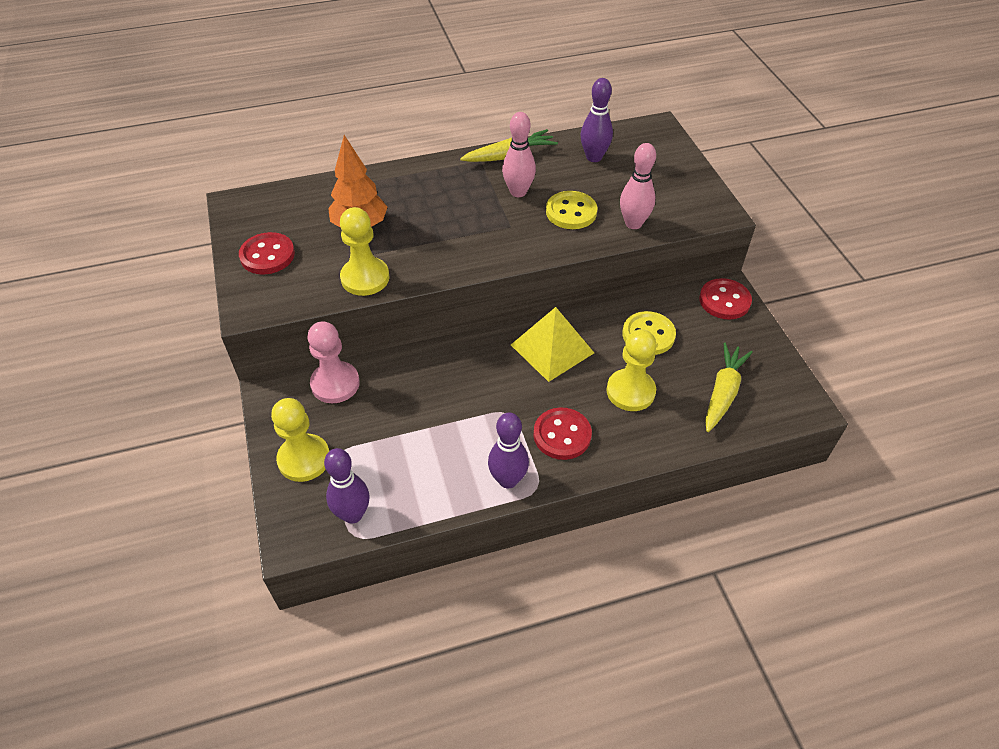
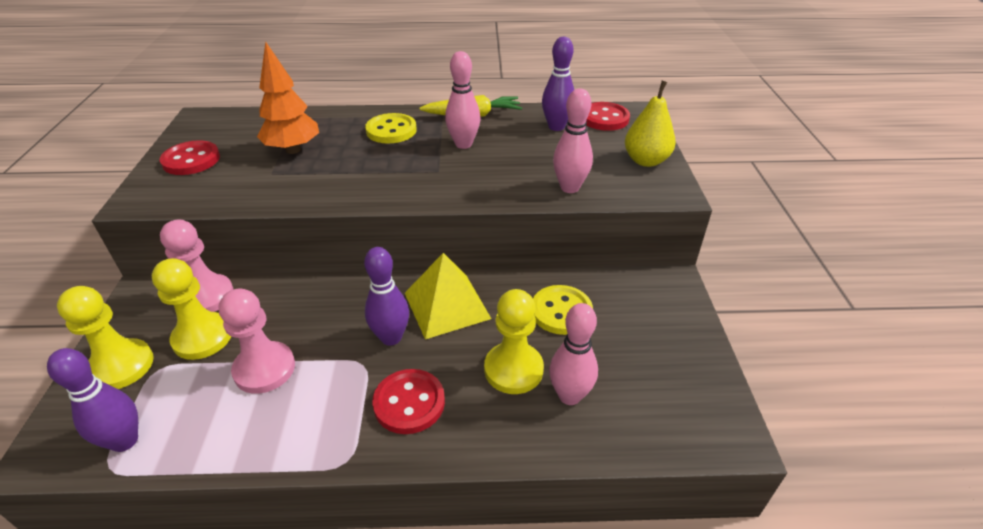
camera: 15 degrees right, 10 degrees down
(365, 278) = (264, 193): yellow pawn -> yellow pawn (202, 337)
(429, 434) = (264, 369): none -> pink pawn
(508, 480) = (318, 442): purple bowling pin -> purple bowling pin (391, 337)
(571, 212) = (508, 168): yellow button -> yellow button (391, 130)
(681, 402) = (569, 395): none -> pink bowling pin
(687, 183) = (646, 161): none -> yellow pear
(723, 392) = (627, 394): yellow carrot -> none
(724, 300) = (664, 292): red button -> red button (604, 118)

